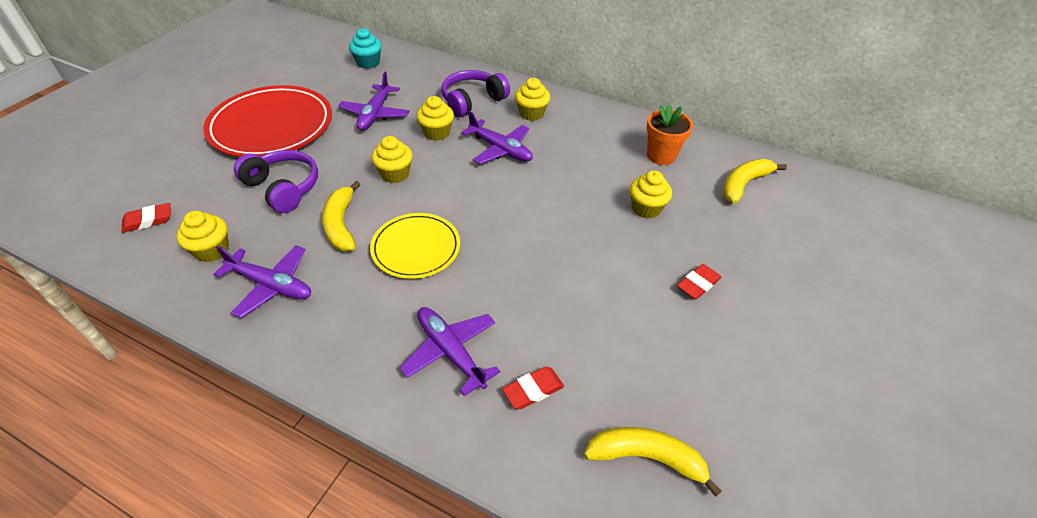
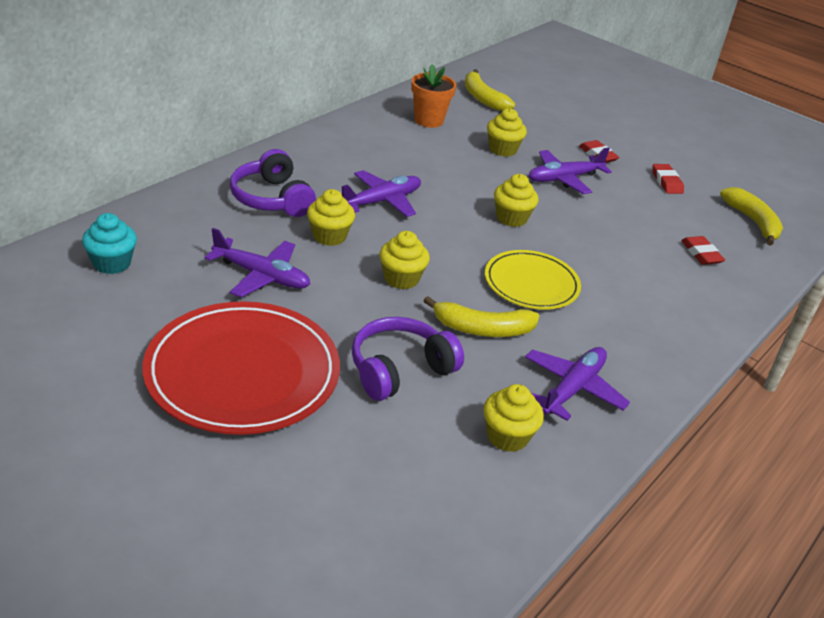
camera: 80 degrees left, 10 degrees down
(148, 220) = (433, 502): red eraser -> red eraser (666, 182)
(450, 352) = (664, 286): purple plane -> purple plane (564, 179)
(531, 113) = (321, 167): yellow cupcake -> yellow cupcake (511, 218)
(646, 457) = (753, 222): yellow banana -> yellow banana turned 135 degrees clockwise

